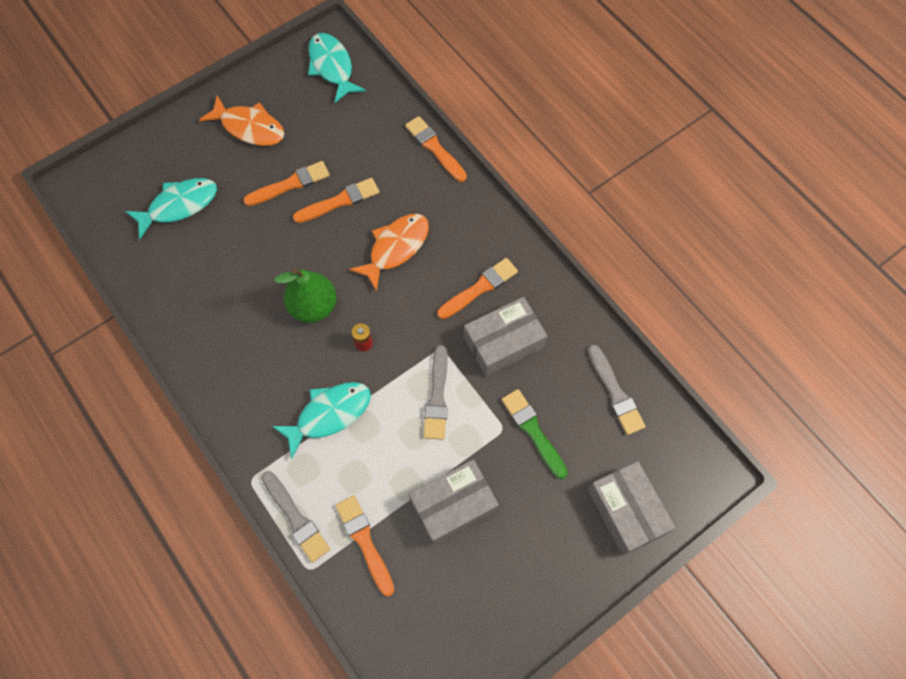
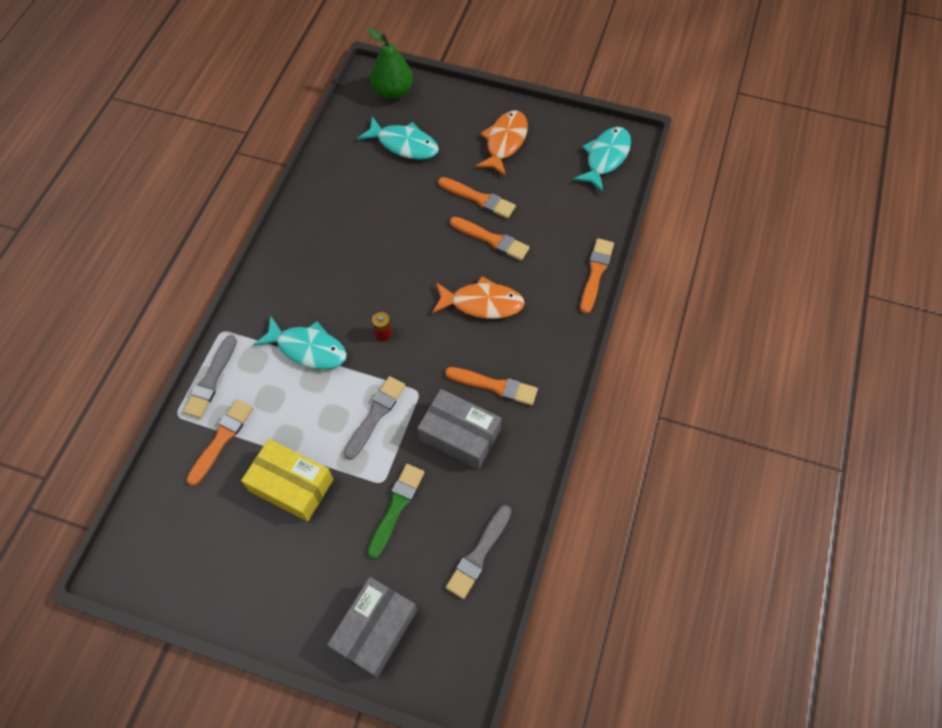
camera: 55 degrees right, 5 degrees down
(249, 127) = (504, 142): orange fish -> orange fish turned 150 degrees counterclockwise
(313, 306) = (388, 280): green pear -> green pear (393, 91)
(437, 397) = (375, 415): grey brush -> grey brush turned 150 degrees clockwise
(453, 505) = (291, 485): grey box -> yellow box

